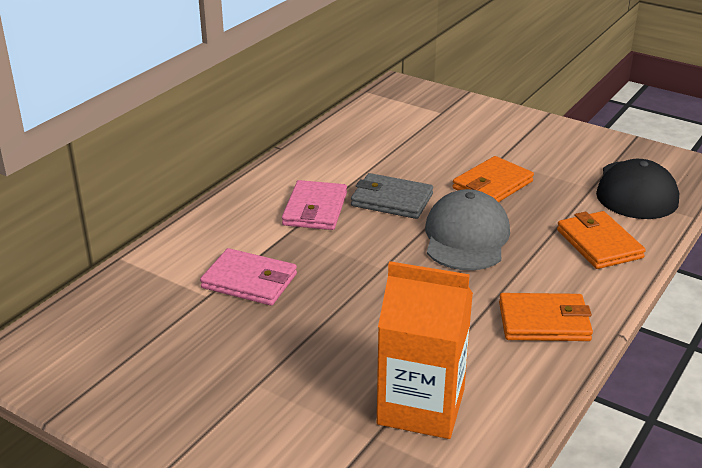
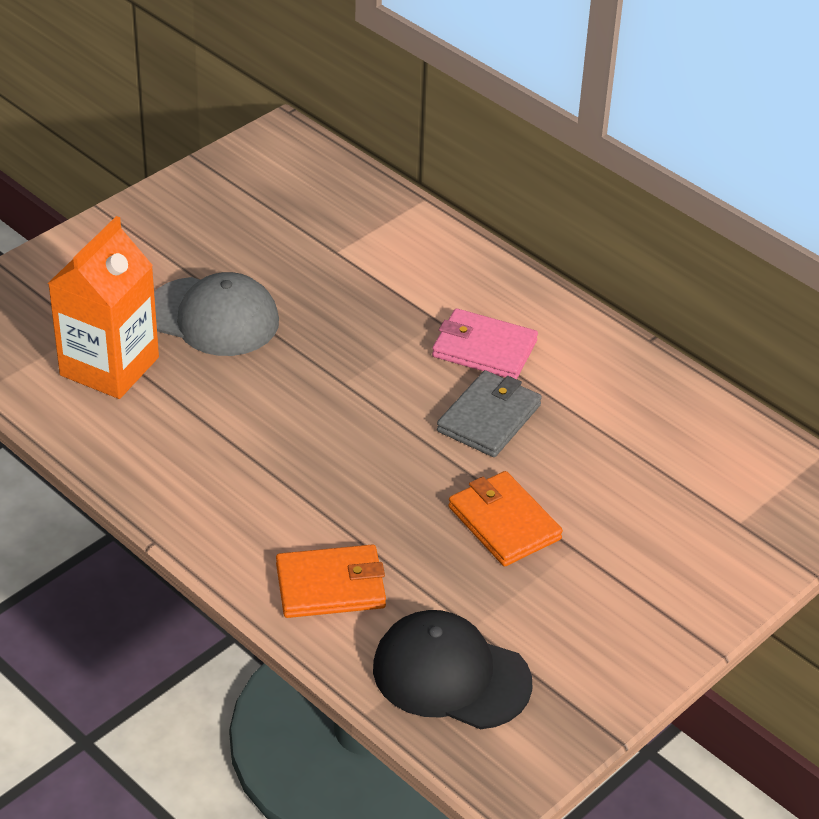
camera: 100 degrees right, 10 degrees up
(249, 281) = (351, 282): pink wallet -> none
(466, 237) = (383, 466): grey cap -> grey cap (213, 317)
(544, 321) = (197, 487): orange wallet -> none

